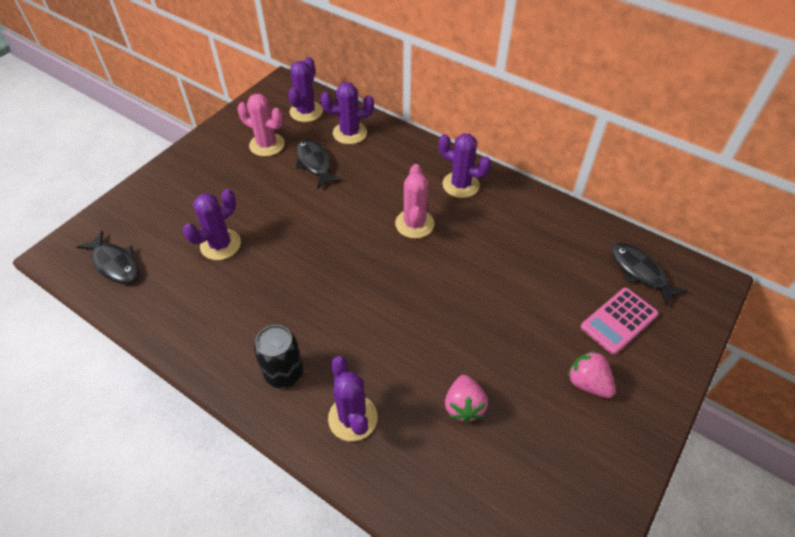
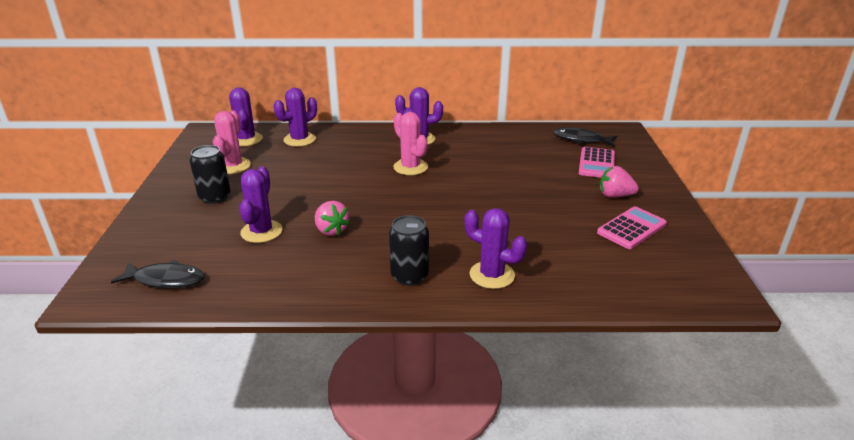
camera: 35 degrees left, 20 degrees down
(222, 180) = (215, 197): none -> black can
(267, 145) = (233, 166): pink cactus -> pink cactus turned 75 degrees counterclockwise
(314, 163) = (290, 163): black fish -> none
(464, 406) = (557, 236): pink strawberry -> pink strawberry (331, 230)
(554, 443) = (631, 228): none -> pink calculator

